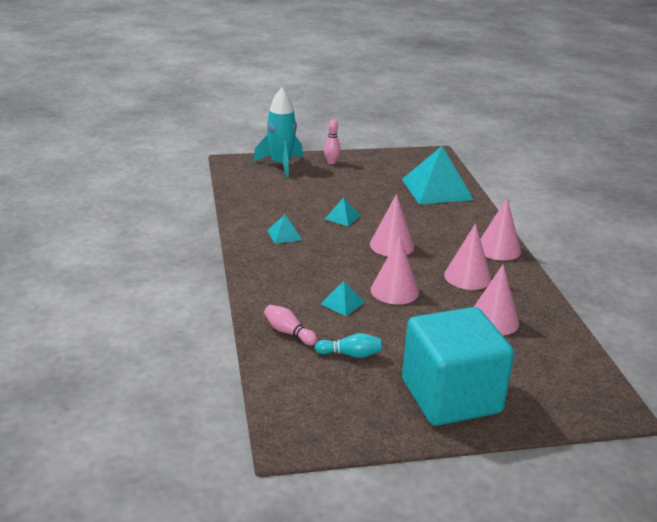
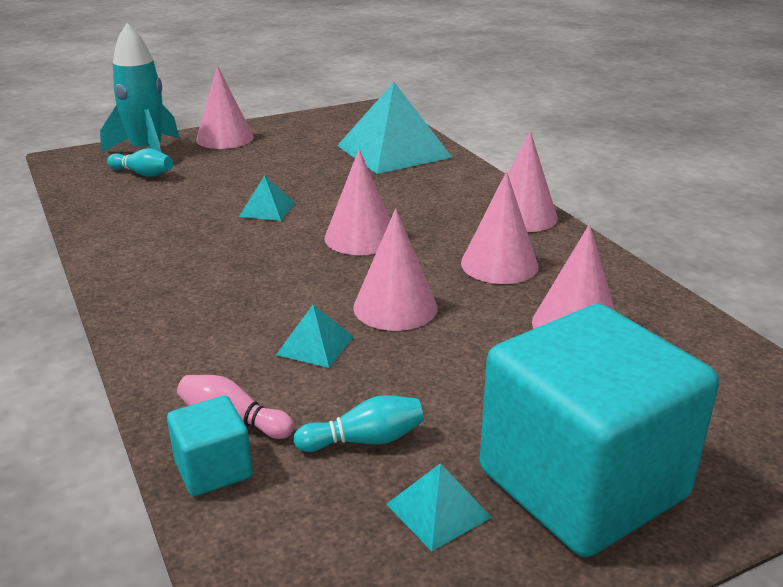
camera: 15 degrees left, 0 degrees up
(273, 352) = (213, 469): none -> turquoise cube
(275, 180) = (143, 174): none -> turquoise bowling pin
(284, 235) = (179, 250): turquoise pyramid -> turquoise pyramid (438, 510)
(331, 162) = (225, 138): pink bowling pin -> pink cone

